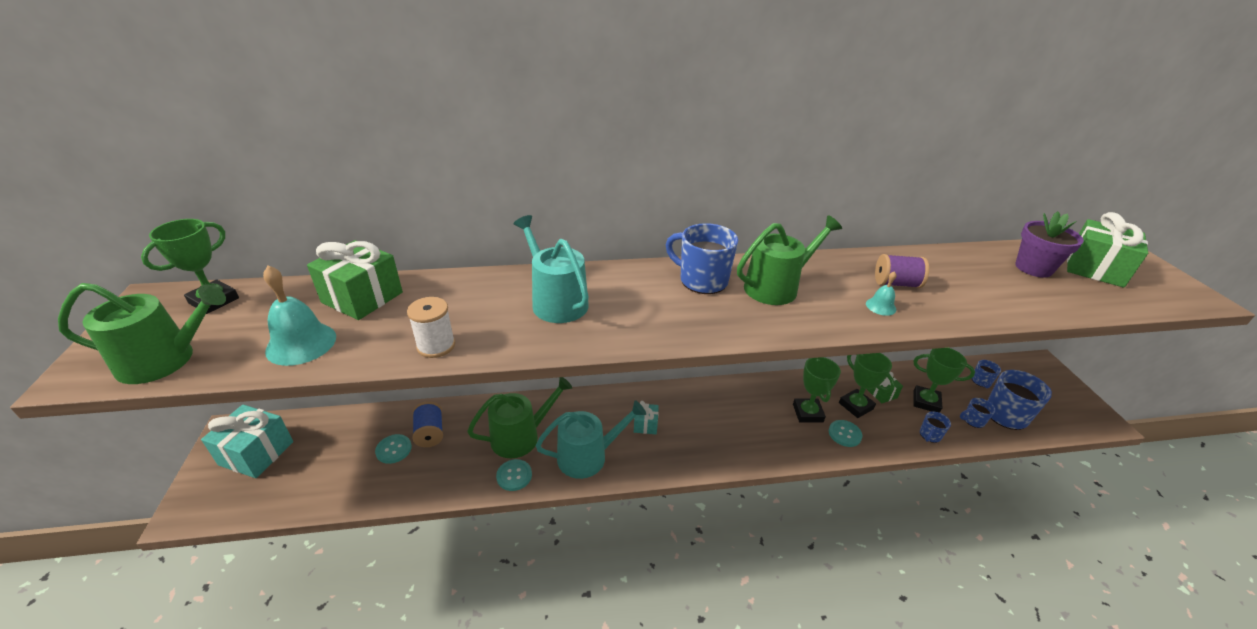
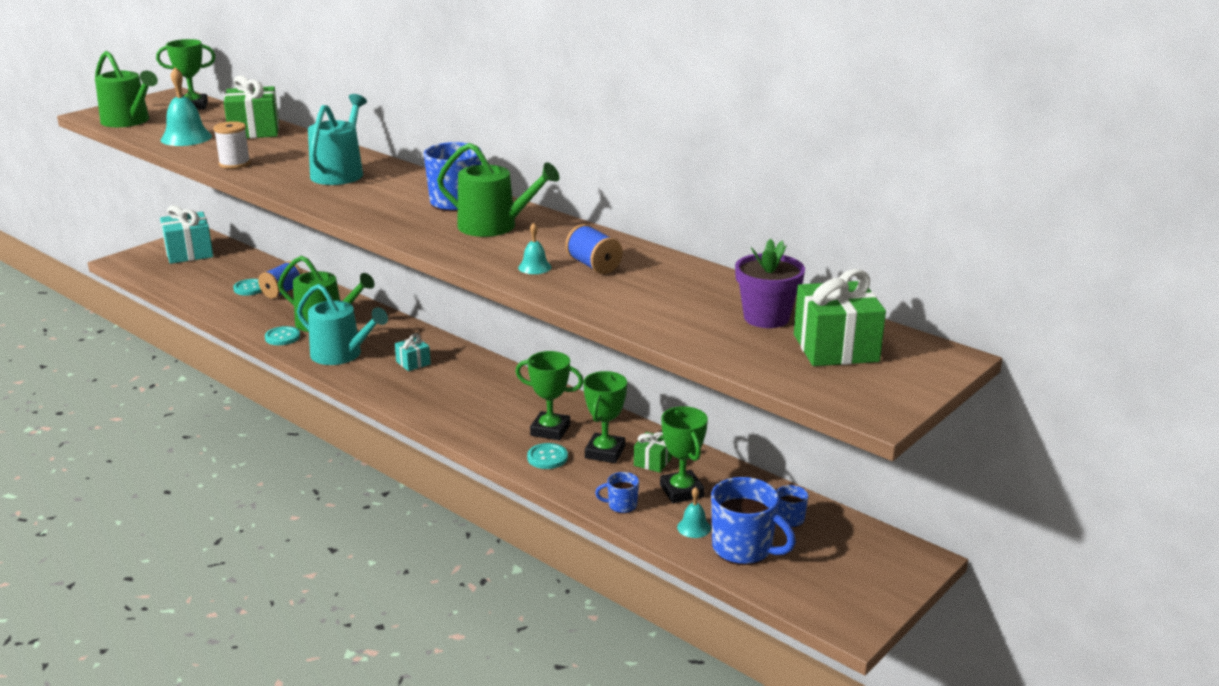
camera: 50 degrees right, 10 degrees down
(807, 413) = (550, 430): green trophy -> green trophy turned 60 degrees clockwise
(896, 284) = (593, 265): purple spool -> blue spool
(973, 420) = (694, 527): blue mug -> turquoise bell

